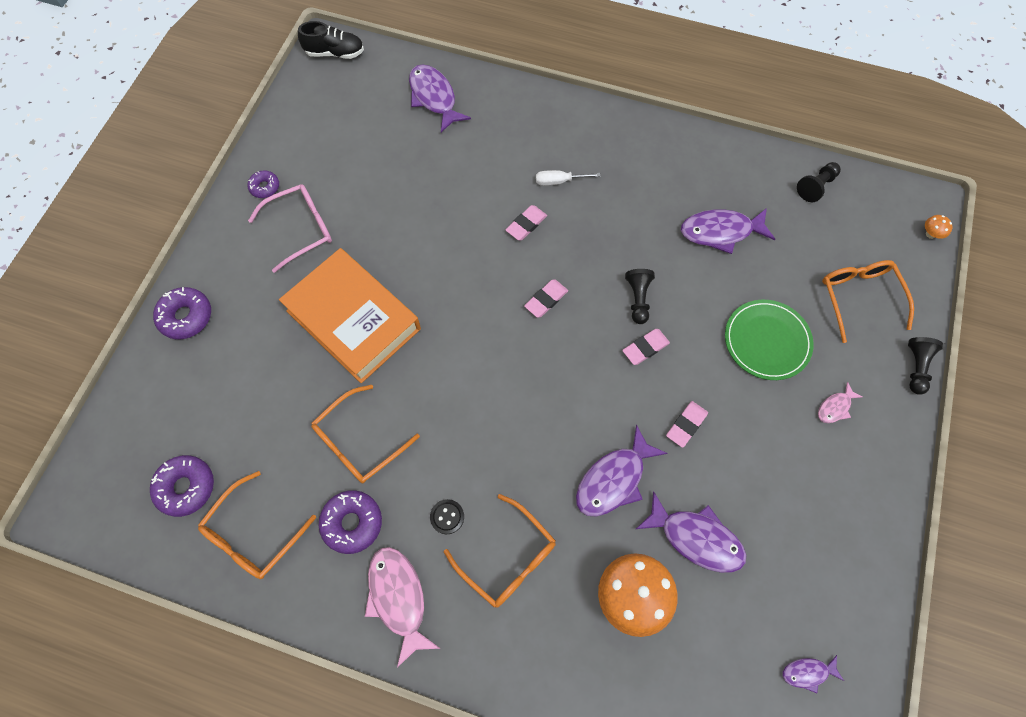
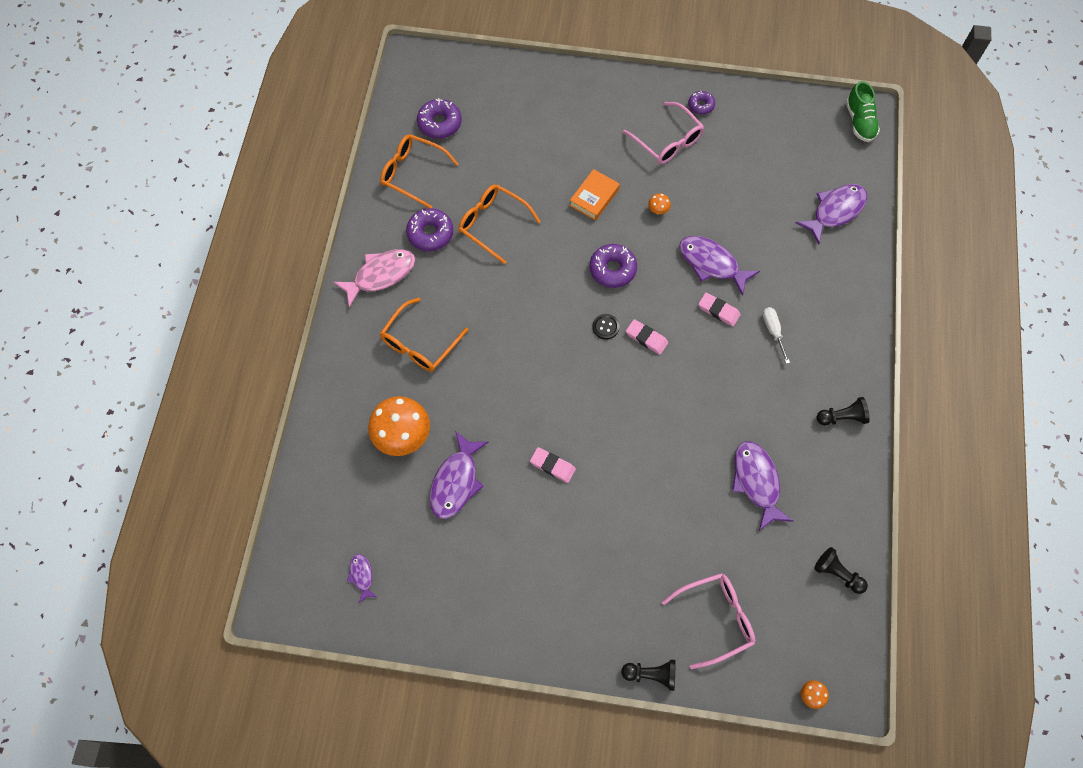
camera: 80 degrees right, 0 degrees up
(186, 317) = (571, 85): purple donut -> purple donut (612, 269)
(335, 53) = (859, 122): black shoe -> green shoe
(353, 320) = (594, 197): orange book -> orange book, size x0.47
(389, 257) = (658, 210): none -> orange mushroom
(447, 517) = (445, 296): black button -> black button (605, 327)
(613, 480) = (494, 413): purple fish -> purple fish (711, 263)
(638, 299) = (665, 414): black pawn -> black pawn (842, 417)
(645, 348) = (618, 425): pink eraser -> none
(767, 341) = (648, 531): green plate -> none
(835, 407) = (594, 596): pink fish -> none
(859, 297) = (716, 618): orange glasses -> pink glasses

